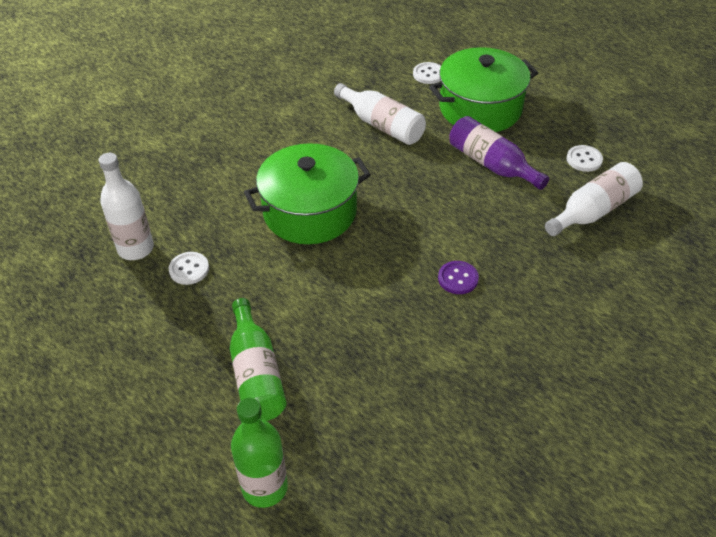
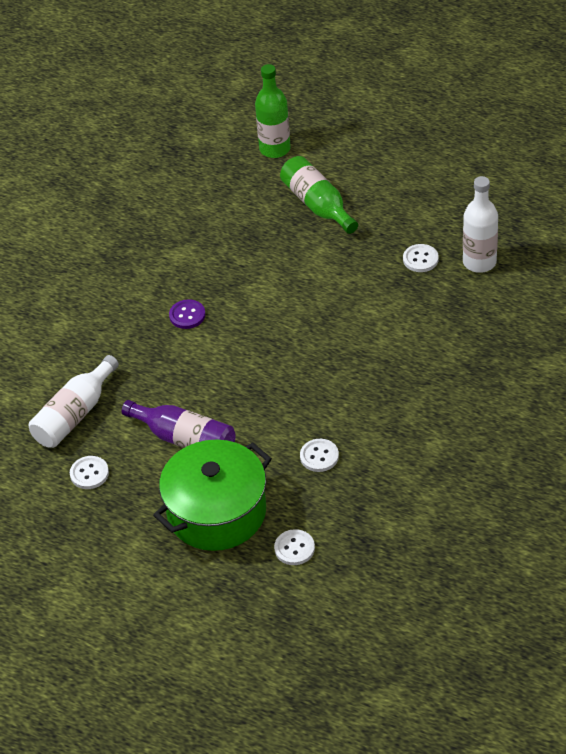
camera: 165 degrees right, 0 degrees up
(310, 212) = (345, 337): green pot -> none
(382, 125) = (319, 456): white bottle -> white button

